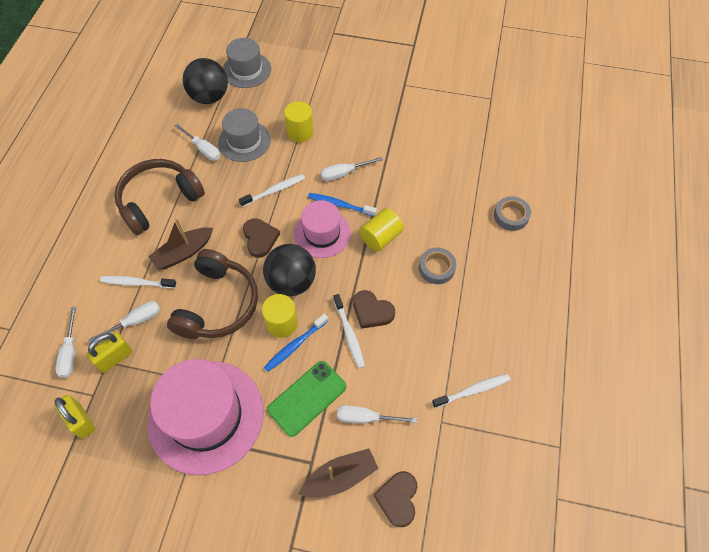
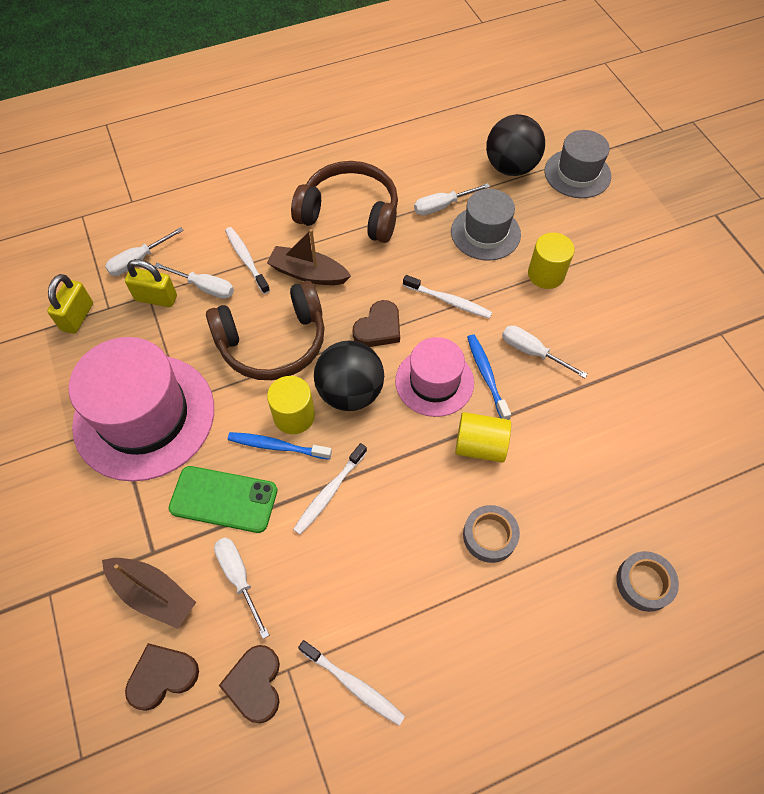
camera: 55 degrees right, 0 degrees up
(203, 149) = (442, 206): white screwdriver -> white screwdriver turned 60 degrees clockwise
(372, 311) = (375, 499): brown heart -> brown heart (255, 684)

